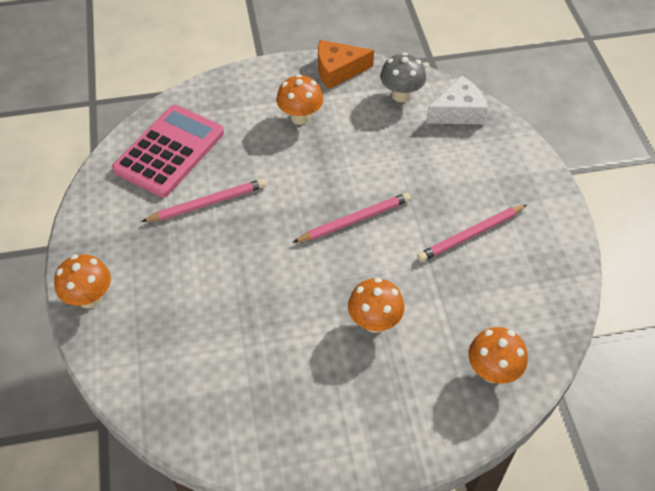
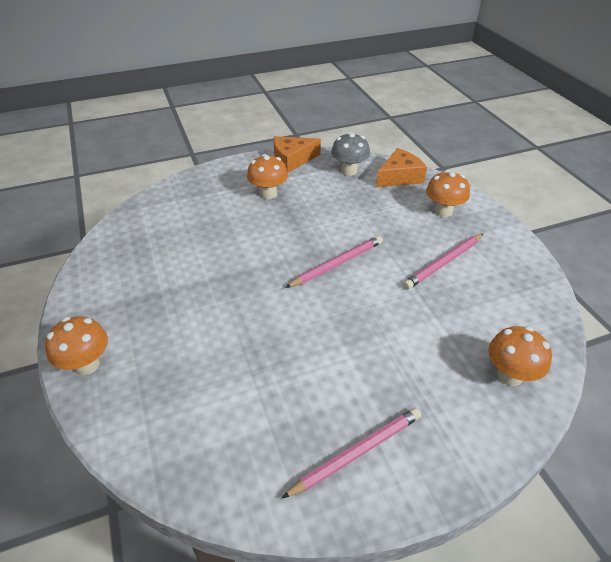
camera: 10 degrees left, 10 degrees down
(169, 151) = (155, 231): pink calculator -> none
(207, 203) = (197, 267): pink pencil -> pink pencil (357, 453)
(374, 322) = (381, 346): orange mushroom -> orange mushroom (443, 211)
(458, 112) = (399, 177): white cheese -> orange cheese

